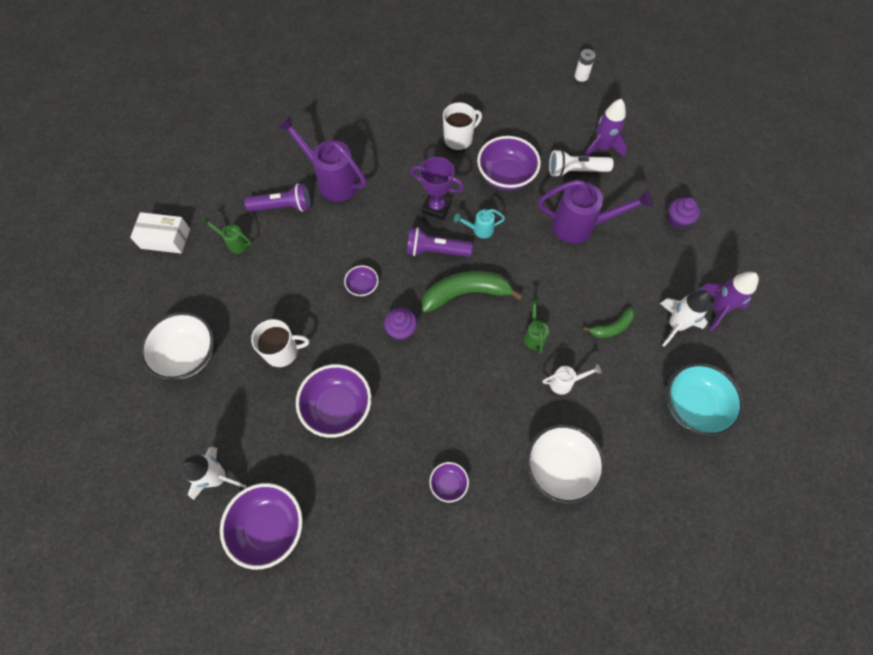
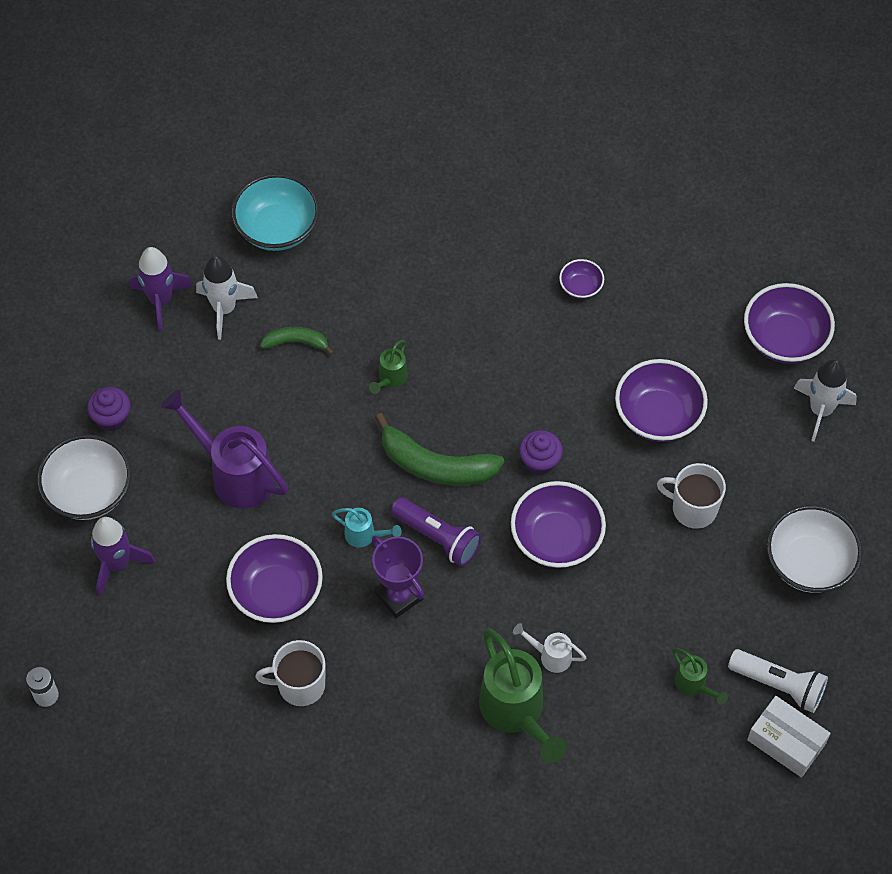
camera: 150 degrees left, 5 degrees down
(283, 206) = (604, 707): purple flashlight -> none
(332, 180) = (516, 713): purple watering can -> green watering can
(362, 286) = (556, 539): purple bowl -> purple bowl, size x1.97
(559, 467) = (458, 245): white bowl -> white bowl (89, 492)
(565, 382) = (393, 315): white watering can -> white watering can (550, 656)
(576, 171) = (179, 550): white flashlight -> white flashlight (779, 685)

